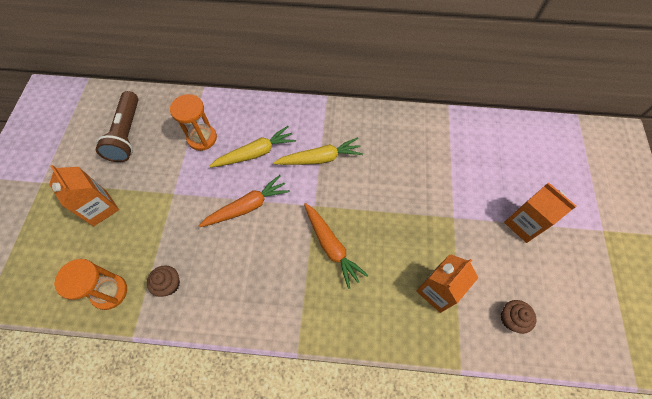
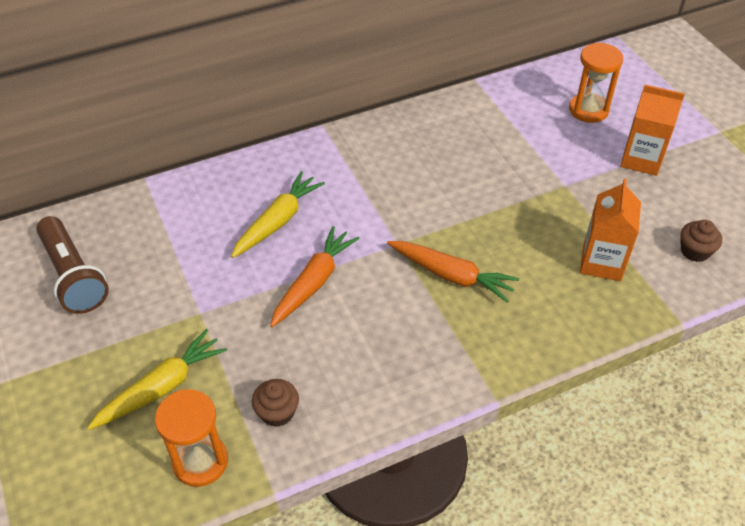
camera: 30 degrees left, 15 degrees down
(100, 208) = (105, 377): orange carton -> none
(202, 138) = (190, 235): orange hourglass -> orange hourglass (588, 110)
(320, 158) = (366, 192): yellow carrot -> yellow carrot (162, 387)

